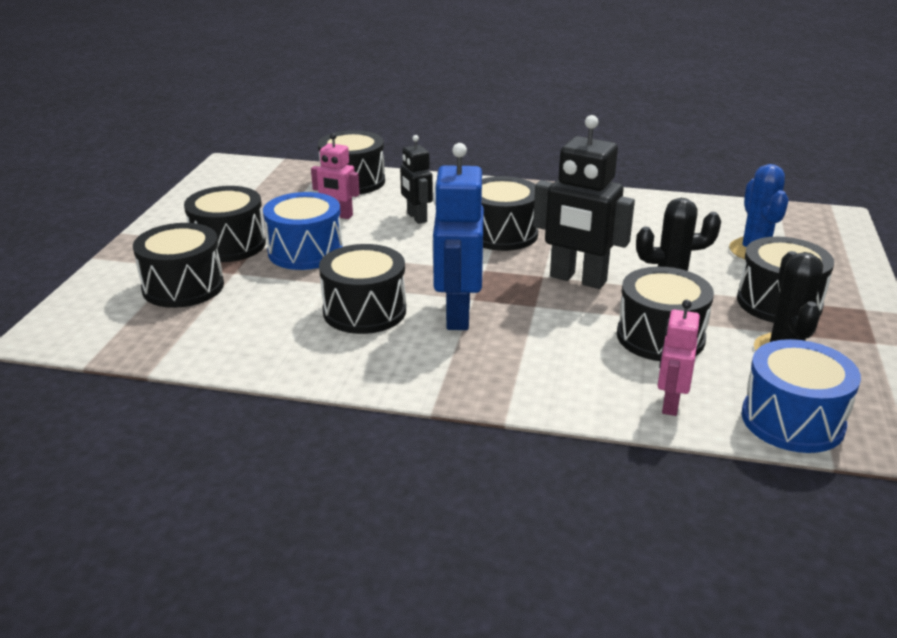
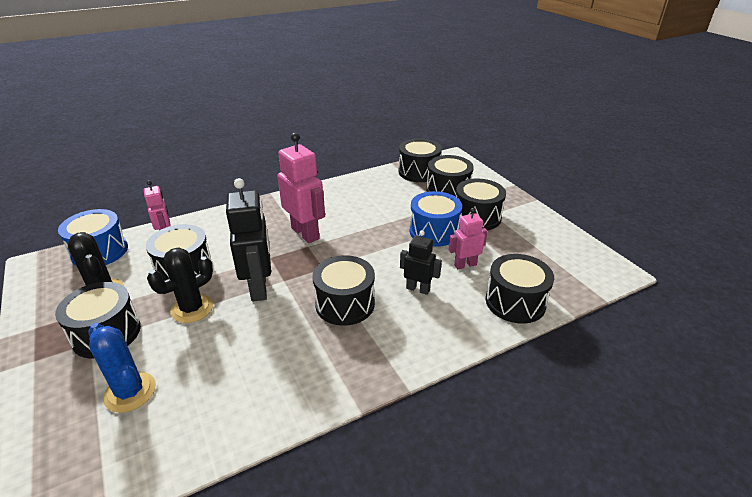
camera: 140 degrees right, 5 degrees up
(364, 311) = (352, 215): black drum -> black drum (419, 172)
(457, 315) = (305, 233): blue robot -> pink robot
(577, 279) = (259, 288): black robot -> black robot turned 90 degrees clockwise

